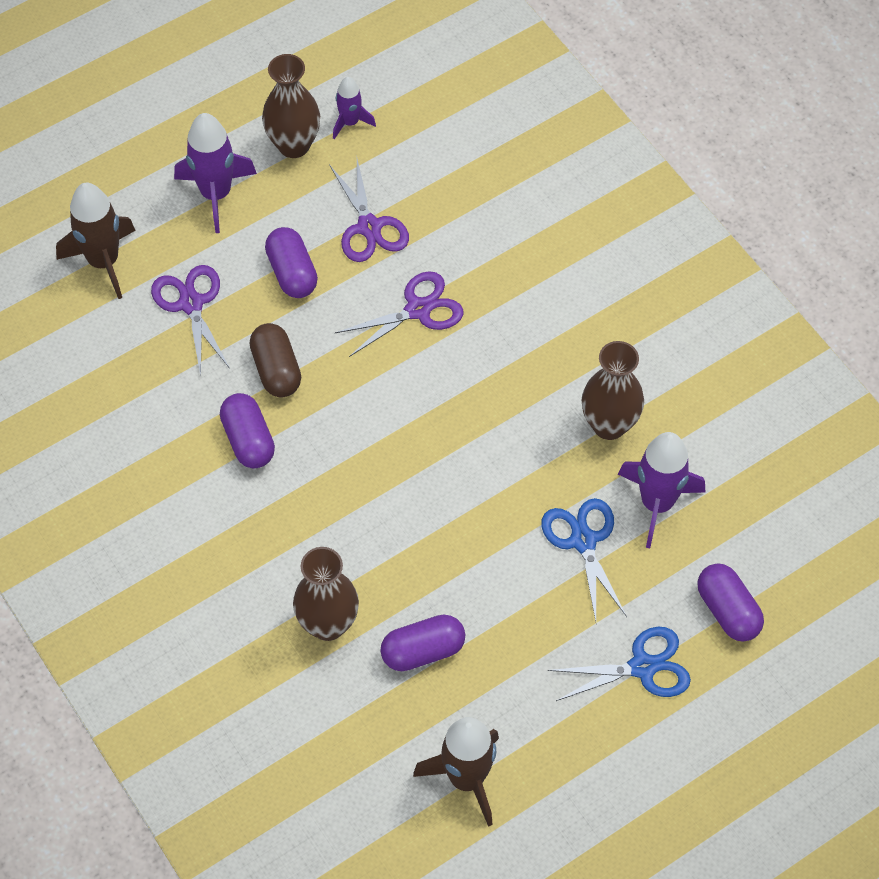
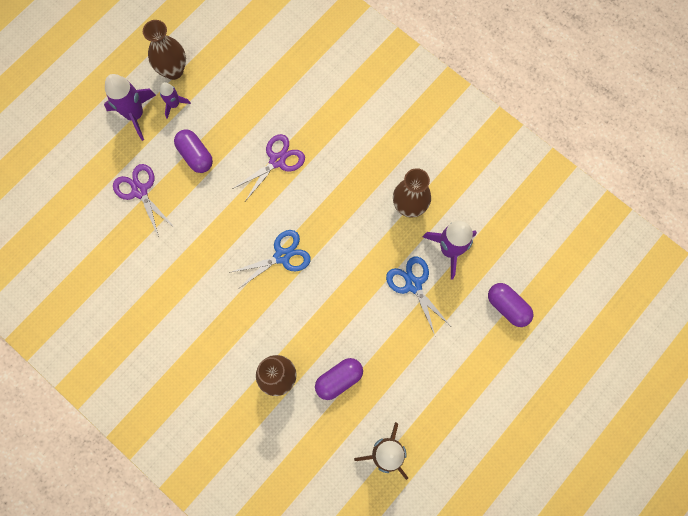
camera: 15 degrees left, 15 degrees up
(103, 262) = (79, 176): brown rocket -> none
(248, 440) = (199, 271): purple capsule -> none
(276, 370) = (203, 221): brown capsule -> none
(350, 122) = (203, 47): purple rocket -> purple rocket (174, 104)
(369, 227) = (233, 114): purple scissors -> none
(643, 667) = (468, 355): blue scissors -> blue scissors (282, 256)

